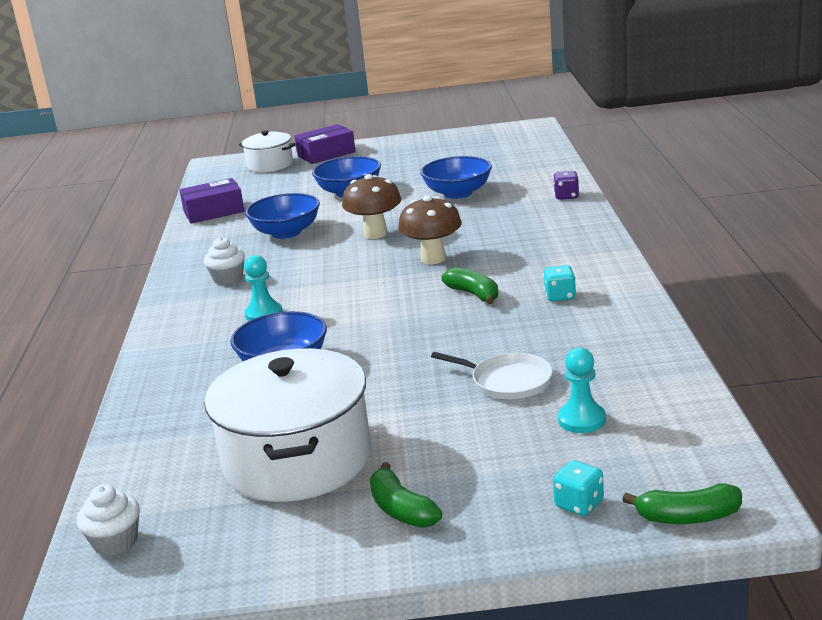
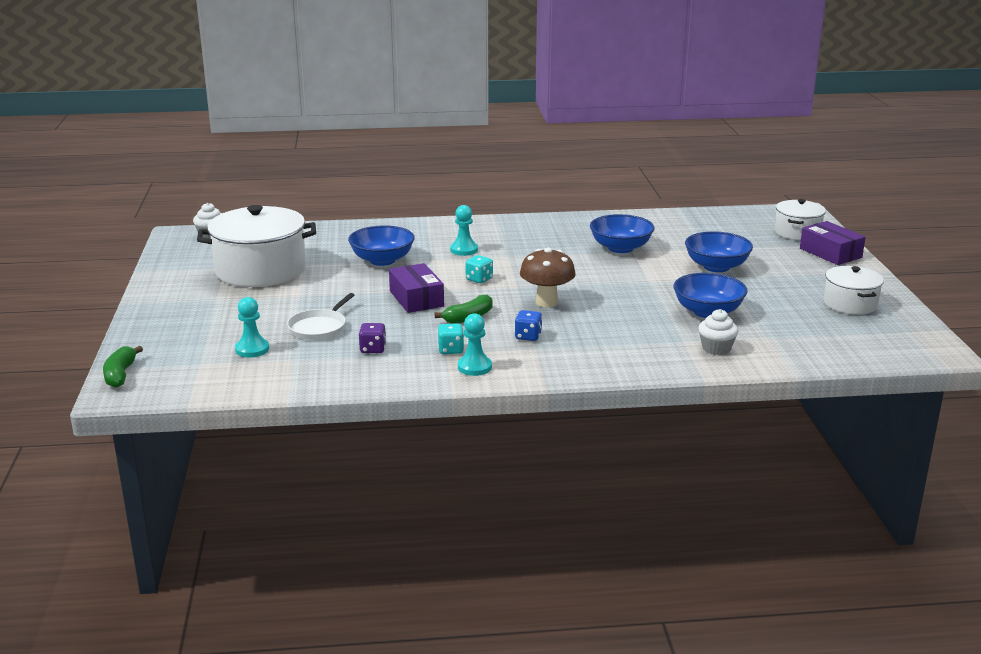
camera: 85 degrees right, 0 degrees up
(214, 212) = (675, 220): purple box -> purple box (416, 299)
(228, 278) = (532, 235): white cupcake -> white cupcake (716, 348)
(375, 234) = (609, 280): brown mushroom -> none
(401, 510) = (189, 297): green banana -> none
(441, 149) = (850, 304): none -> white pot
(521, 262) = (528, 336): none -> blue dice
(566, 196) = (691, 362): purple dice -> purple dice (373, 349)
(579, 504) = (157, 344): turquoise dice -> turquoise dice (479, 279)
(599, 281) = (474, 367): none -> turquoise pawn

